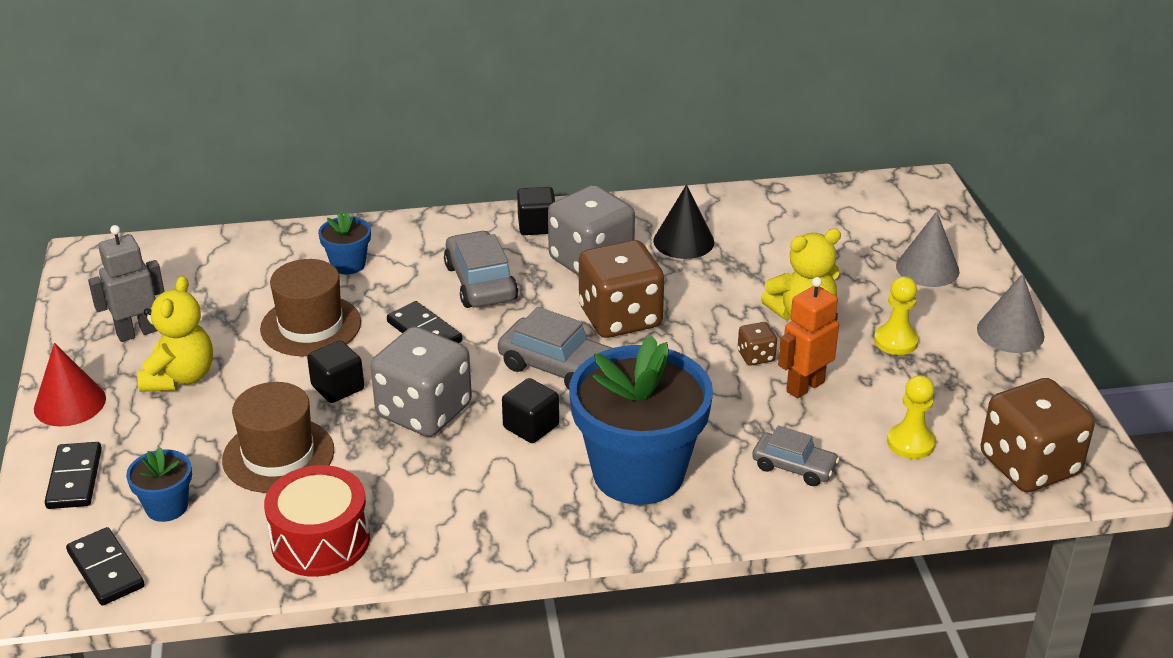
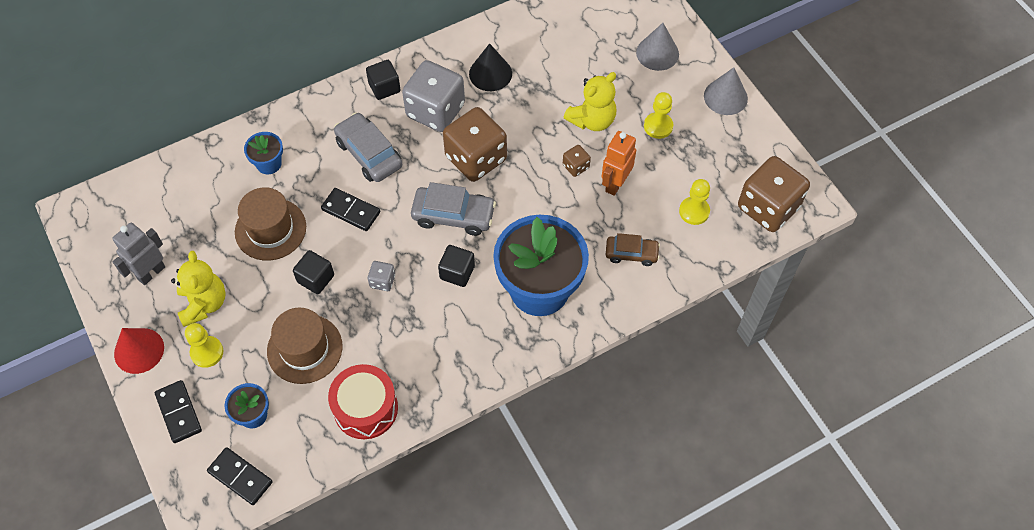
camera: 20 degrees left, 25 degrees up
(151, 426) = (207, 352): none -> yellow pawn
(424, 411) = (382, 281): grey dice -> grey dice, size x0.44
(794, 467) = (631, 253): grey car -> brown car

